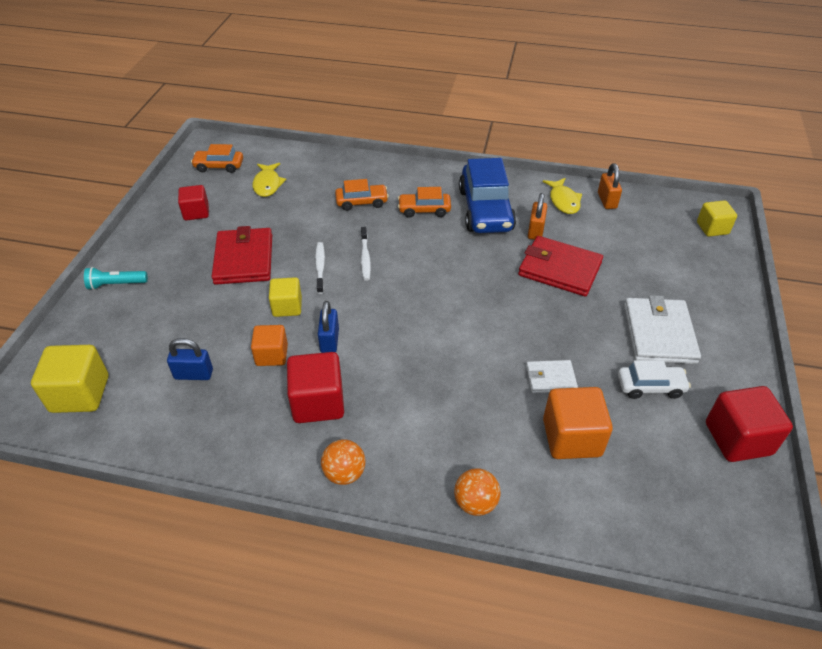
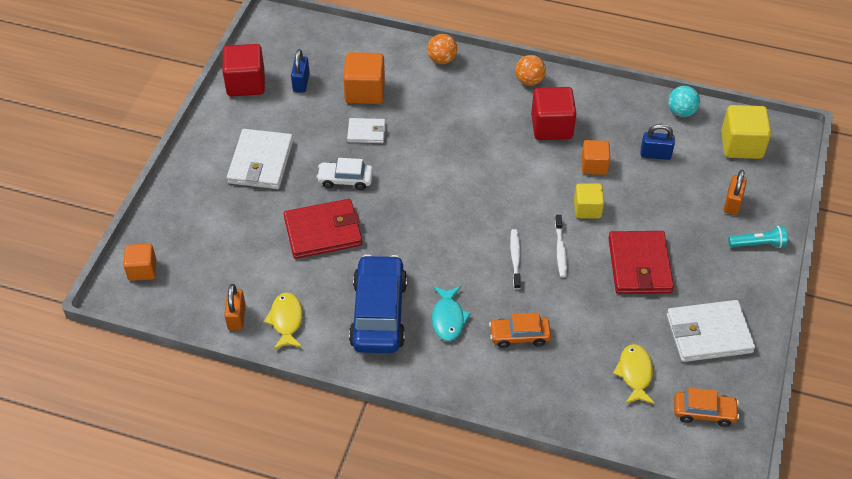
camera: 175 degrees left, 5 degrees up
(140, 437) = (681, 112): none -> turquoise ball
(196, 212) = (708, 333): red cube -> white wallet
(329, 341) = (546, 174): blue padlock -> blue padlock (301, 83)
(424, 210) = (448, 318): orange car -> turquoise fish
(535, 231) = (332, 280): orange padlock -> orange padlock (732, 203)
(559, 269) = (323, 231): red wallet -> red wallet turned 45 degrees counterclockwise
(650, 386) = (290, 121): white car -> white car (345, 180)
(712, 228) = (142, 270): yellow cube -> orange cube

